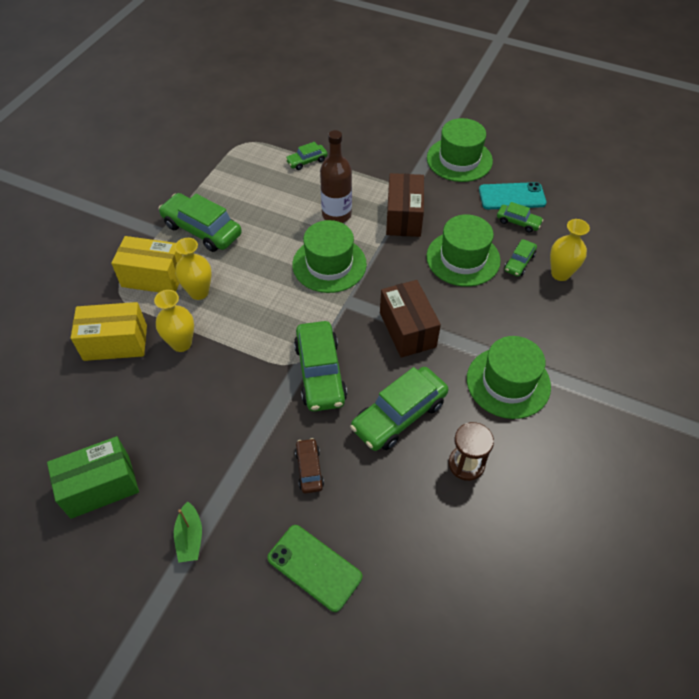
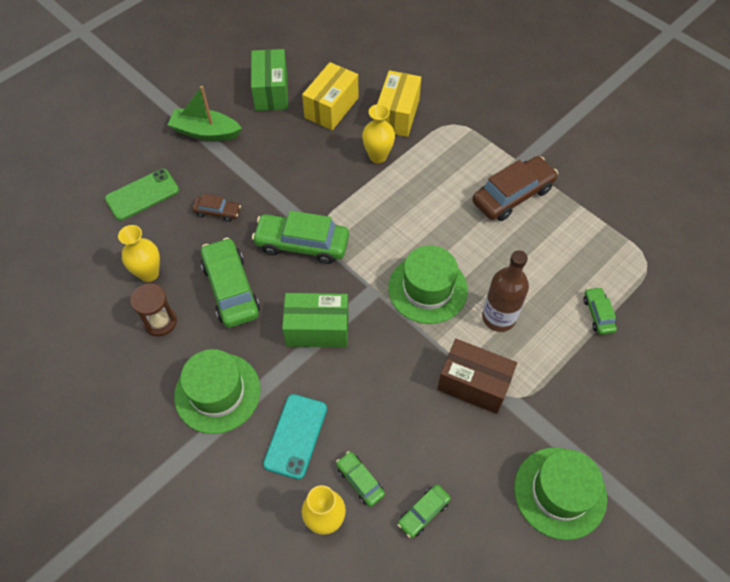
camera: 110 degrees right, 5 degrees up
(153, 277) = (462, 150): yellow box -> yellow box (331, 108)
(190, 537) = (205, 132): green boat -> green boat, size x1.63
(199, 292) = (431, 178): yellow vase -> yellow vase (149, 273)
(202, 230) = (513, 195): green car -> brown car
(407, 329) = (317, 329): brown box -> green box
(463, 258) = (388, 421): green hat -> none
(512, 196) = (471, 528): turquoise phone -> turquoise phone (295, 436)

